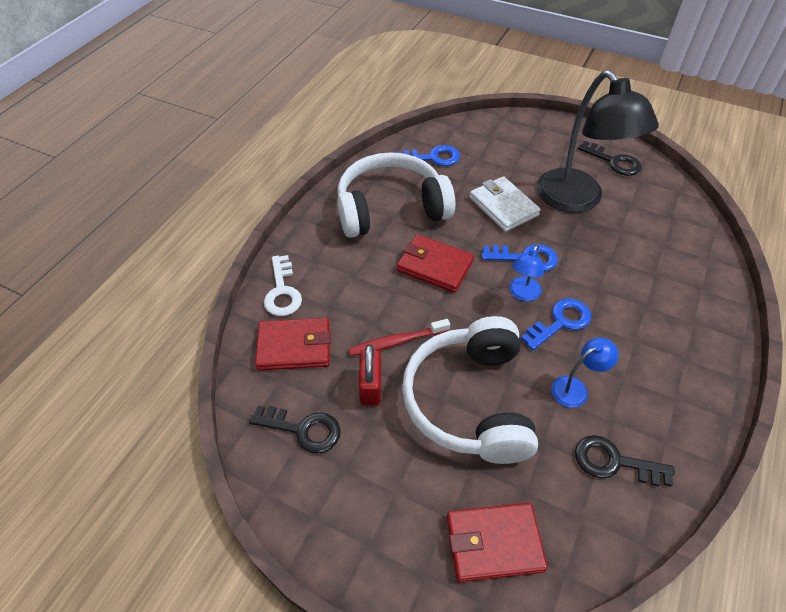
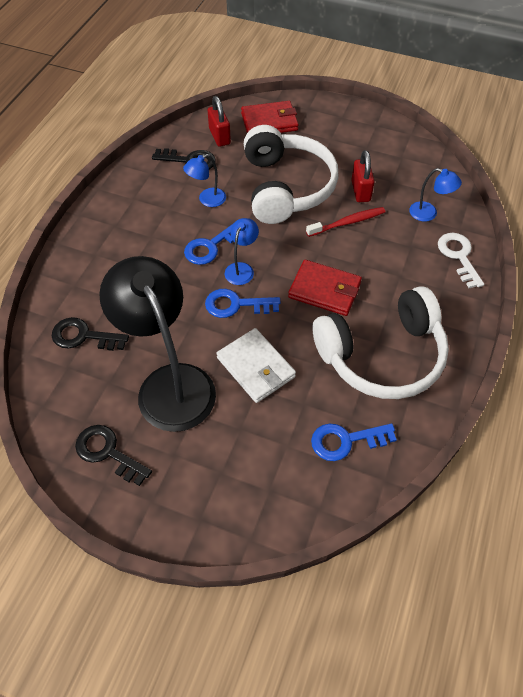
camera: 175 degrees right, 5 degrees up
(294, 347) = (429, 213): red wallet -> blue lamp
(303, 429) = (400, 164): black key -> black key (83, 336)
(575, 512) = (219, 136): none -> red padlock

